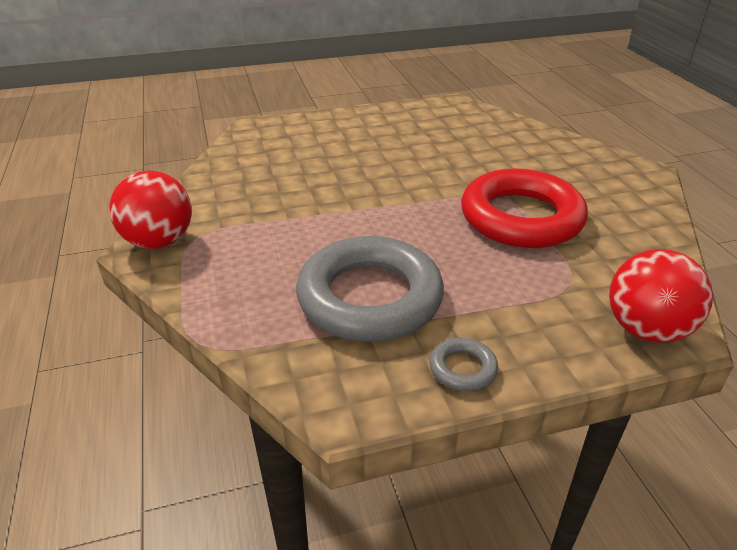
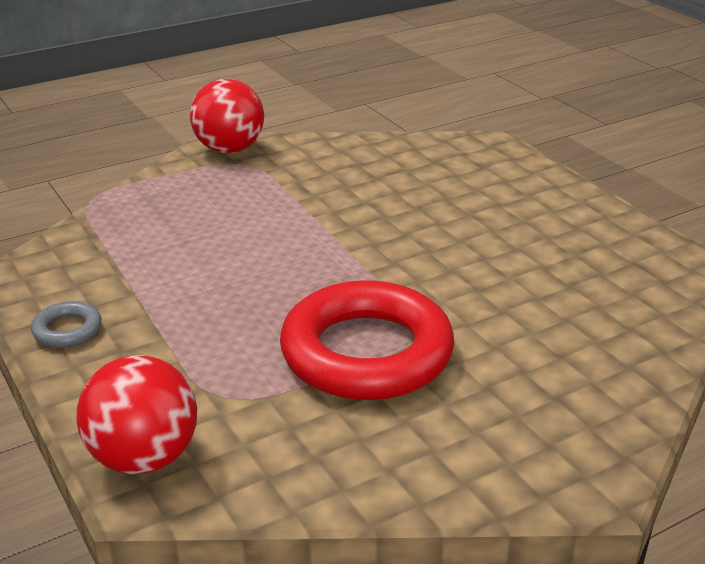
camera: 75 degrees right, 5 degrees down
(369, 298) = (168, 266): grey ring -> none

